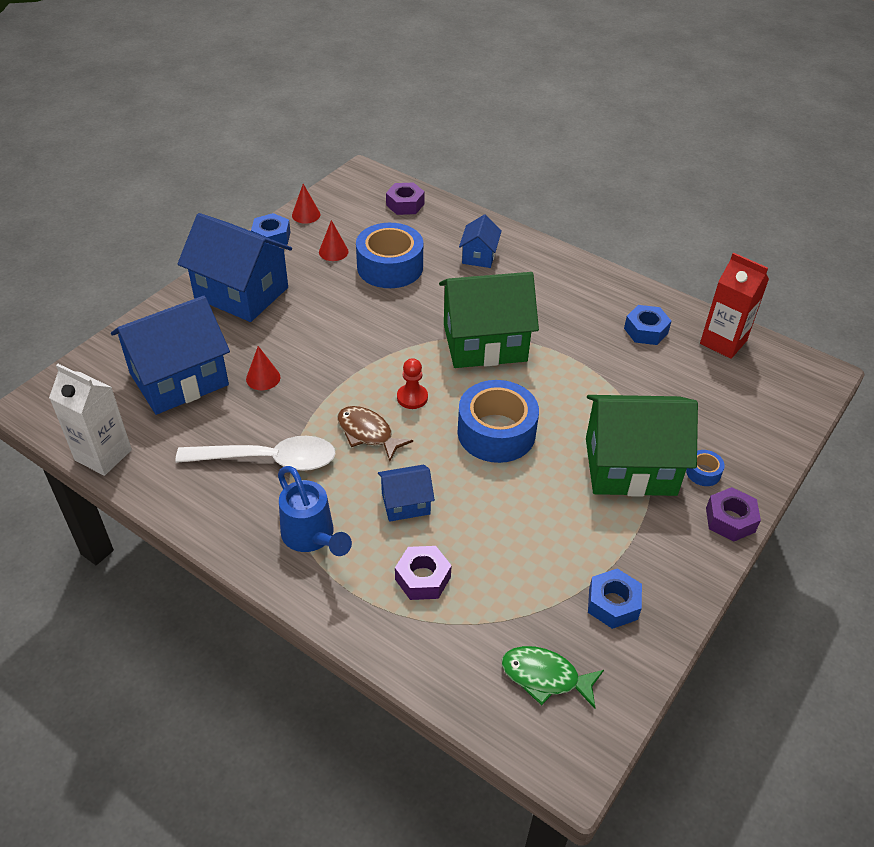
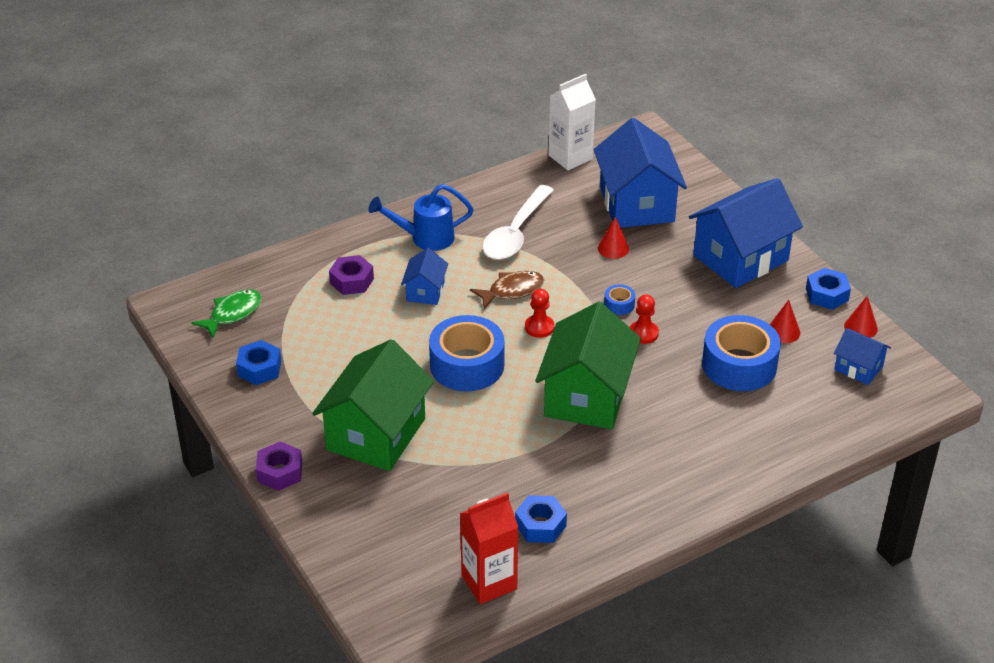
camera: 115 degrees right, 5 degrees down
(381, 328) = (643, 333): none -> red pawn
(405, 204) = (855, 409): purple nut -> none
(479, 256) = (730, 438): blue house -> blue house (858, 368)
(703, 472) = (337, 479): blue tape -> blue tape (619, 304)

